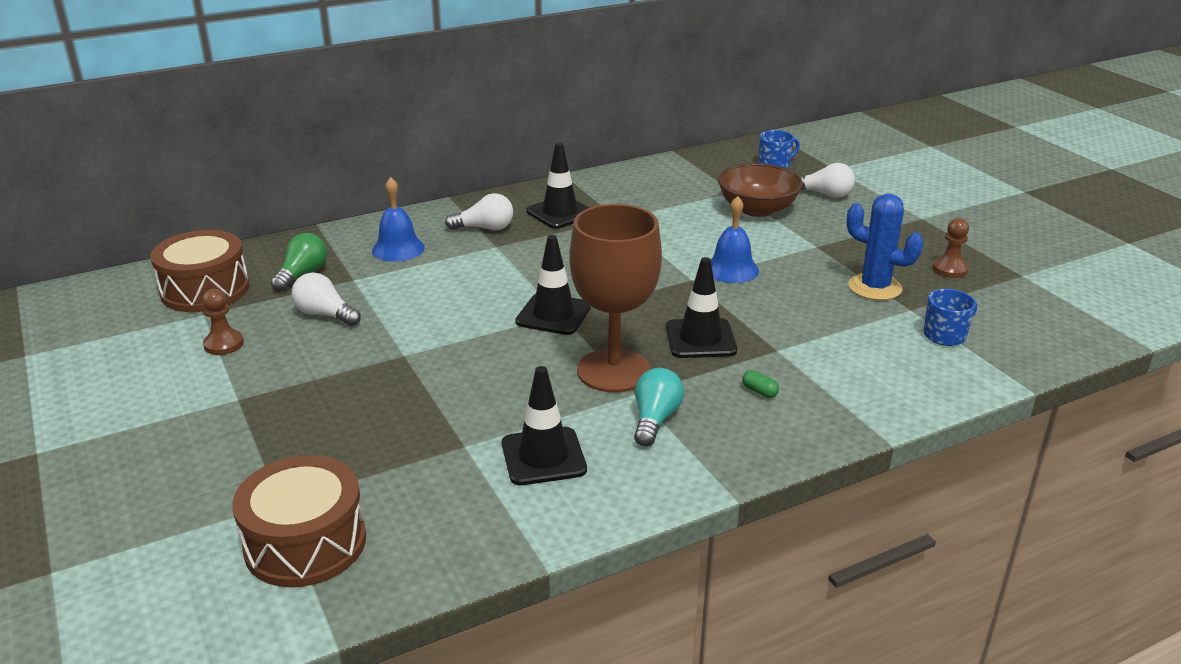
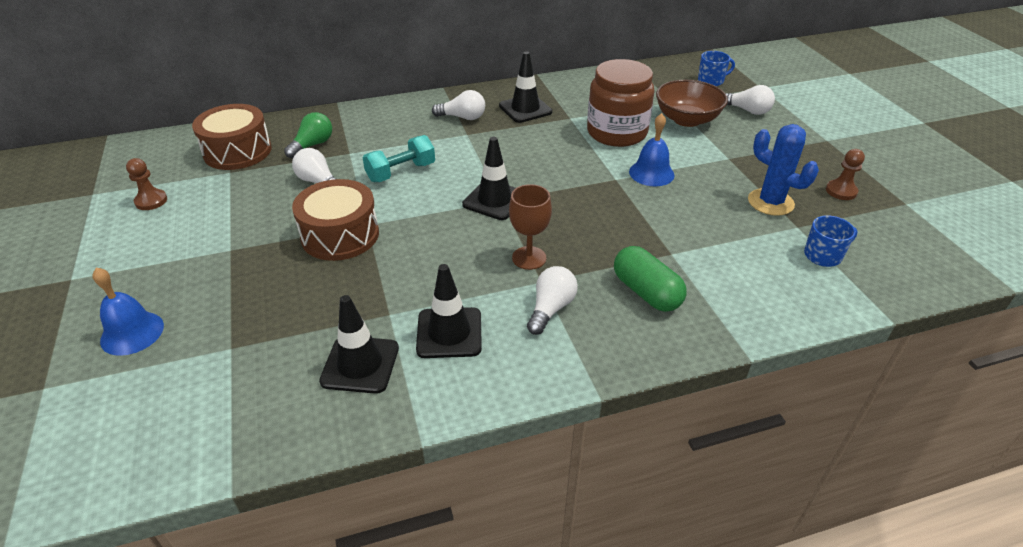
camera: 10 degrees right, 10 degrees up
(224, 344) = (235, 200): brown pawn -> brown pawn (151, 201)
(305, 543) = (238, 389): brown drum -> brown drum (340, 235)
(398, 249) = (391, 129): blue bell -> blue bell (132, 333)
(427, 295) = (401, 172): none -> turquoise dumbbell
(613, 371) = (529, 258): brown goblet -> brown goblet, size x0.56
(655, 419) = (551, 308): turquoise light bulb -> white light bulb
(678, 230) = (616, 132): none -> brown jar
(700, 339) = (609, 236): black traffic cone -> black traffic cone (360, 364)
(759, 391) = (646, 292): green capsule -> green capsule, size x2.43

